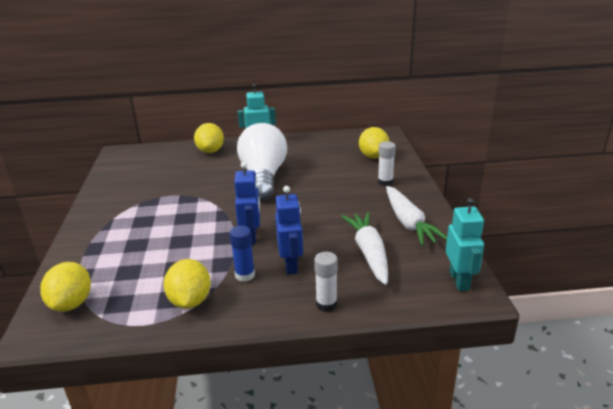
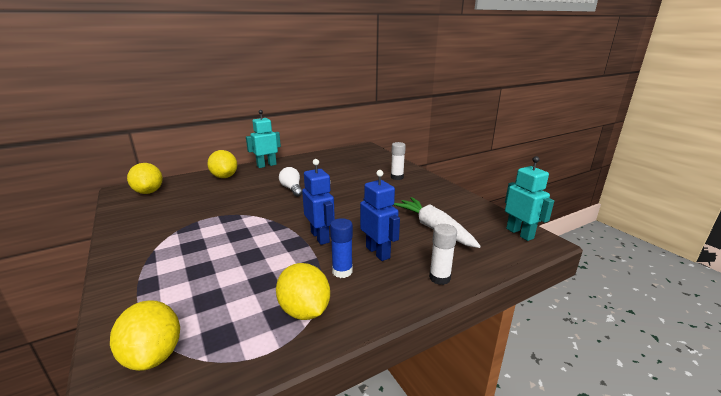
camera: 25 degrees left, 5 degrees down
(263, 177) = (292, 189): white light bulb -> white light bulb, size x0.45
(373, 156) = (371, 162): yellow lemon -> yellow lemon (149, 192)
(408, 223) = (442, 201): white carrot -> none

